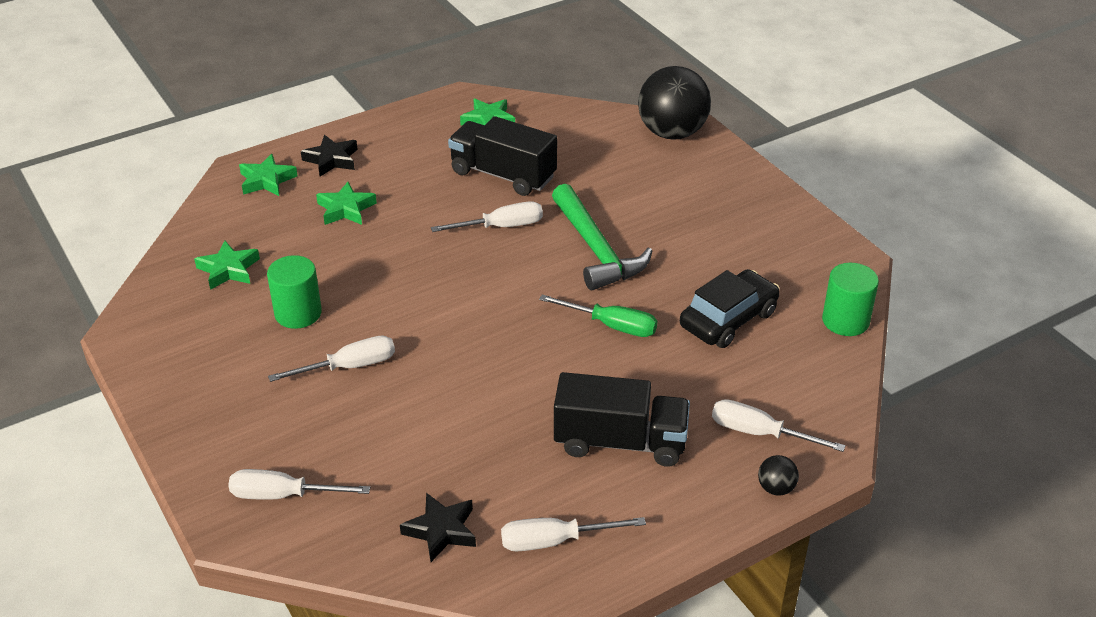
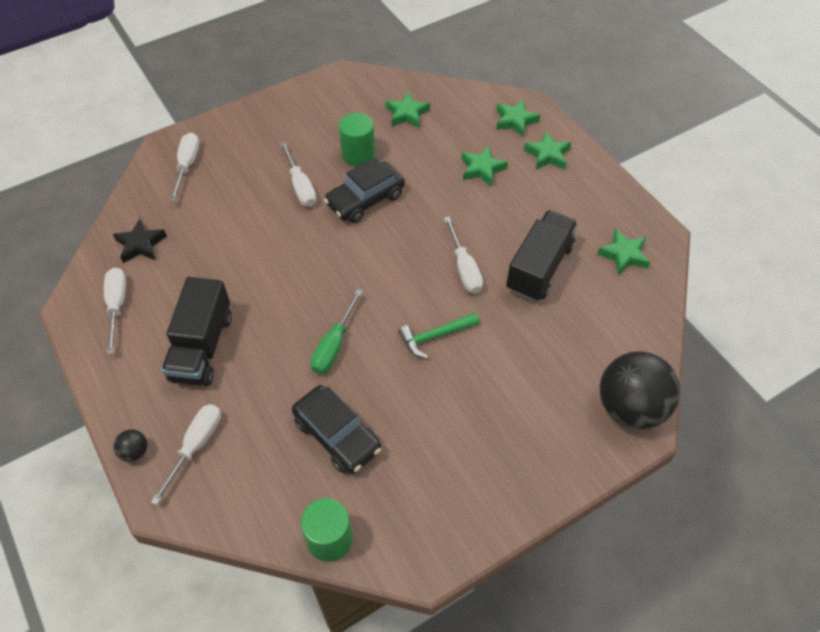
camera: 90 degrees right, 15 degrees up
(331, 160) = (547, 155): black star -> green star
(383, 305) = (365, 199): none -> black car
(596, 249) = (435, 336): green hammer -> green hammer, size x0.60

